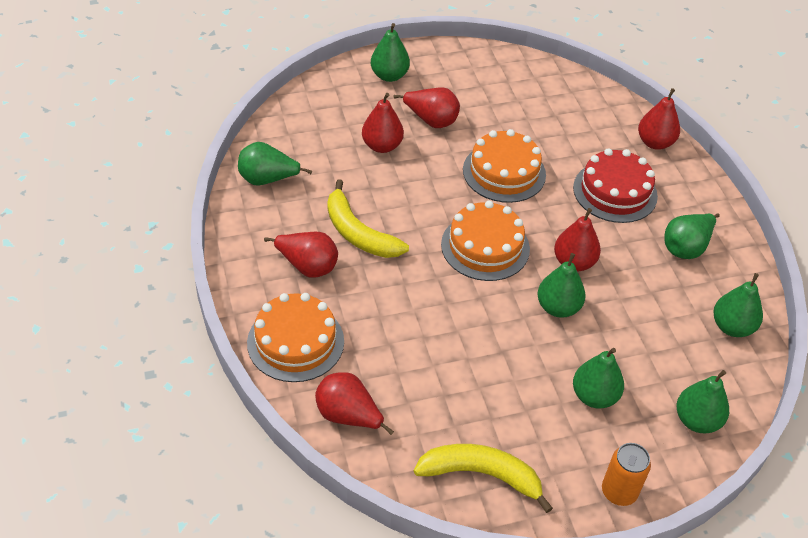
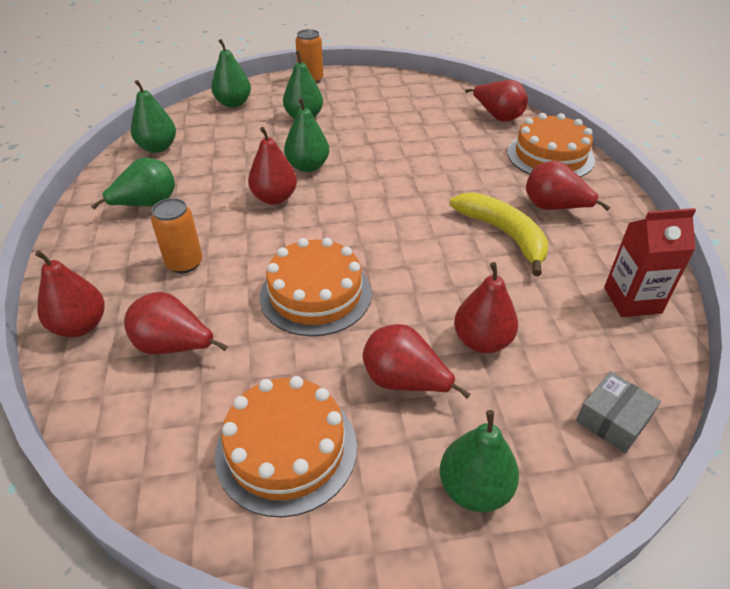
camera: 170 degrees left, 5 degrees down
(267, 179) = (632, 300): green pear -> red carton
(307, 107) = (613, 420): none -> grey box
(481, 475) = (401, 89): yellow banana -> none
(485, 246) = (363, 216): orange cake -> orange cake (286, 449)
(584, 133) = (174, 346): none -> red pear
(615, 192) = (184, 263): red cake -> orange can

